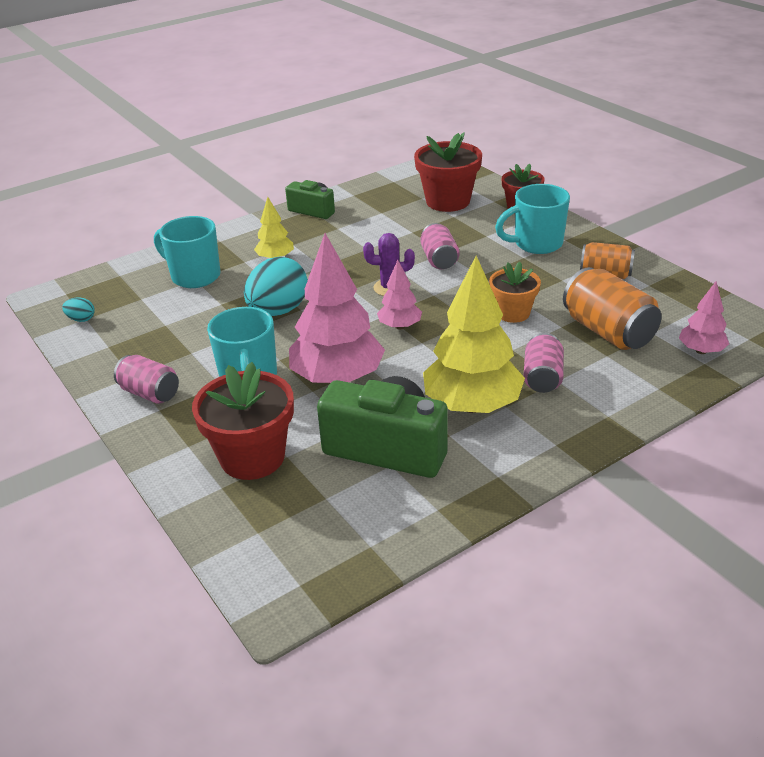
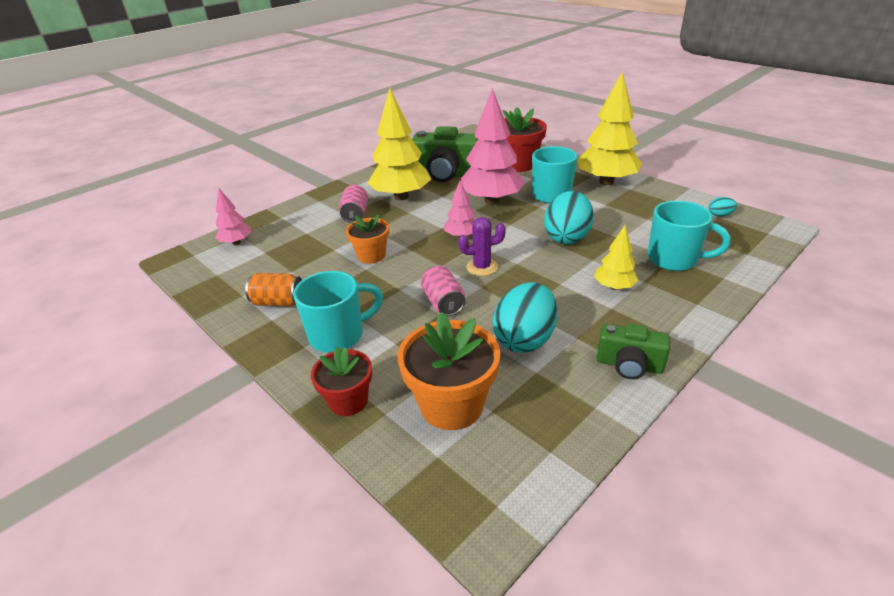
camera: 170 degrees right, 0 degrees up
(150, 393) = (606, 181): pink can -> yellow tree
(379, 229) = (524, 339): none -> turquoise egg
(448, 201) = (451, 405): red flower pot -> orange flower pot
(608, 332) = (299, 249): orange can -> none

